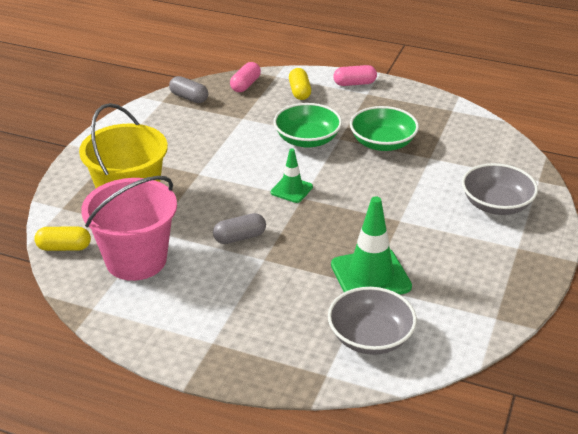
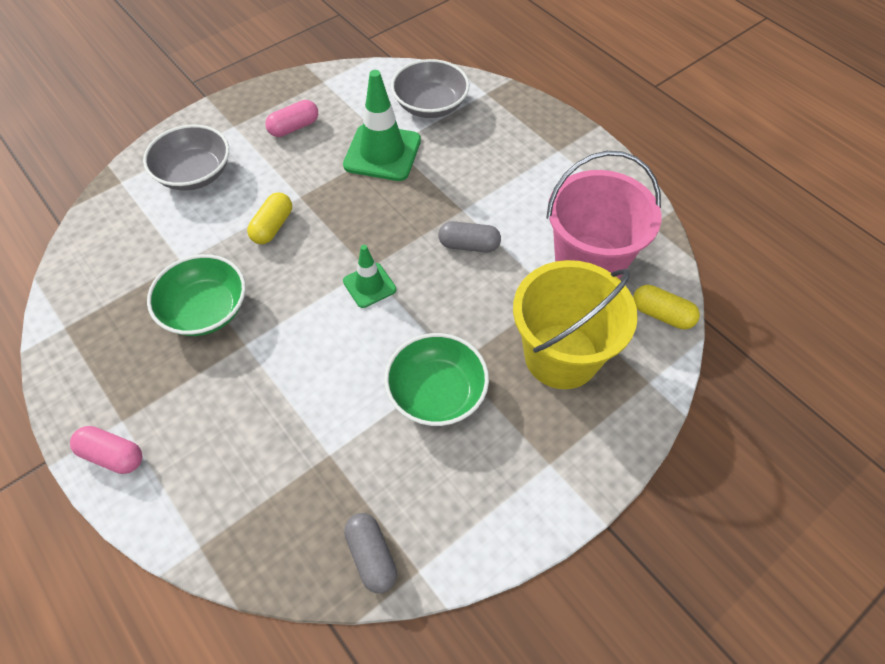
camera: 150 degrees left, 20 degrees up
(245, 85) = (264, 545): pink capsule -> pink capsule (294, 127)
(299, 92) = (203, 478): yellow capsule -> yellow capsule (272, 226)
(307, 140) = (284, 362): green bowl -> green bowl (436, 393)

